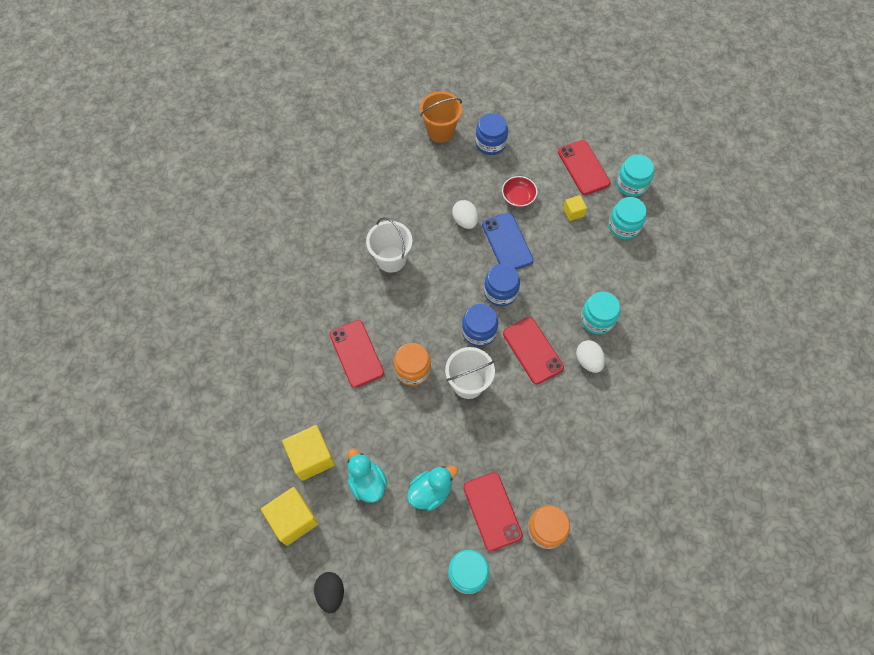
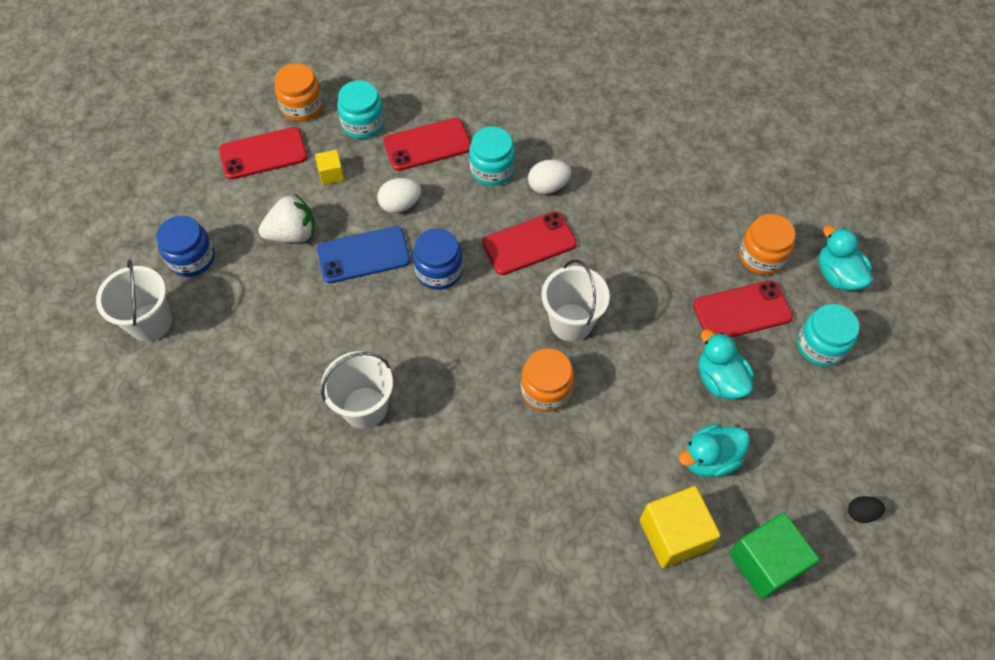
camera: 85 degrees left, 5 degrees down
(293, 519) = (765, 563): yellow cube -> green cube
(331, 593) = (861, 513): black egg -> black egg, size x0.66
(356, 354) = (515, 465): red phone -> red phone (427, 145)
(440, 131) = (150, 322): orange bucket -> white bucket
(465, 221) = (318, 303): white egg -> white egg (400, 205)
(479, 331) = (495, 302): blue jar -> none
(518, 197) = (292, 234): red bowl -> white strawberry
(536, 593) = (837, 275): none -> turquoise duck
(631, 184) = (302, 106): turquoise jar -> orange jar

